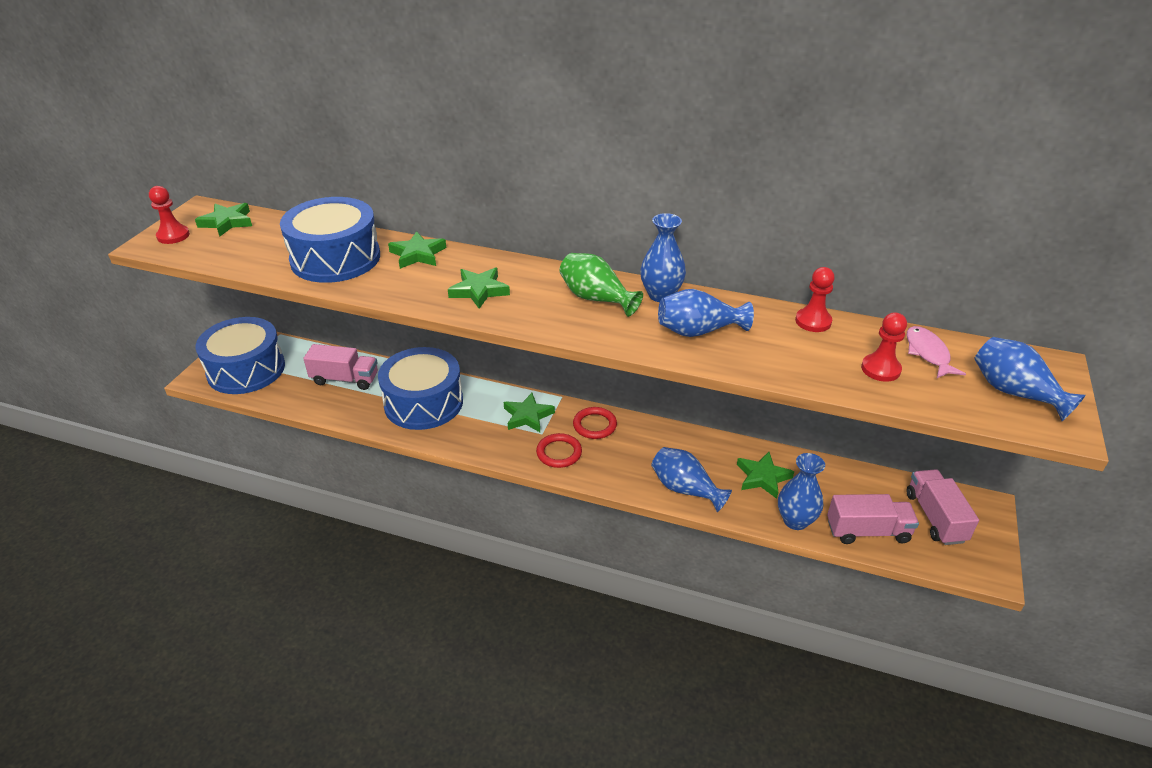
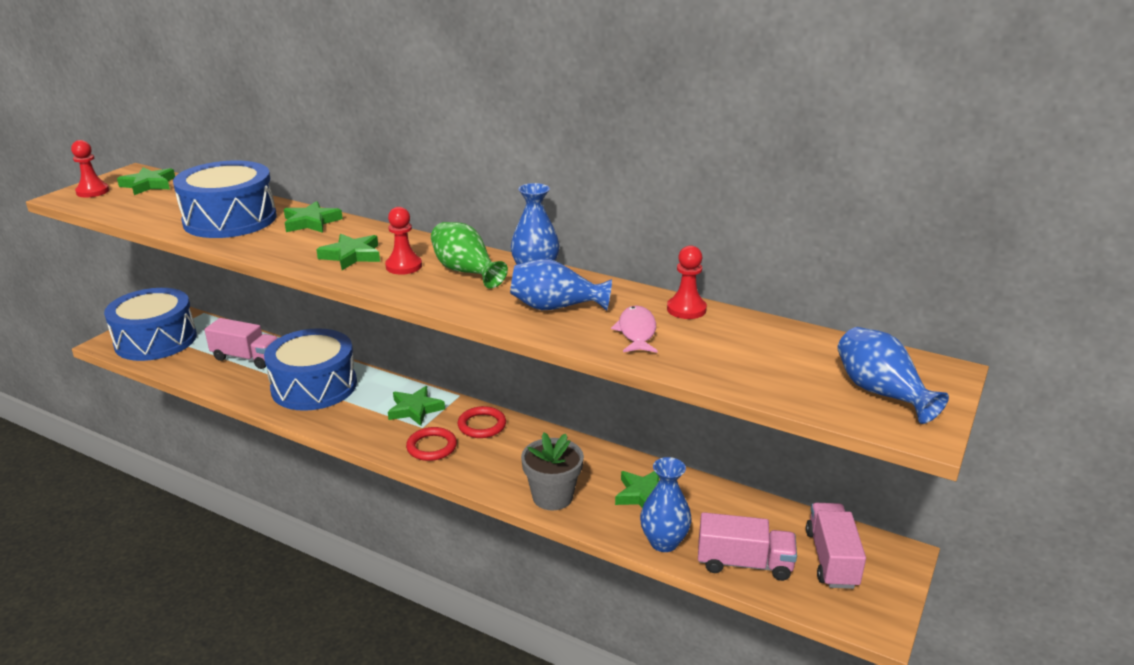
camera: 10 degrees right, 10 degrees down
(685, 489) = (552, 497): blue vase -> grey flower pot
(880, 369) = (736, 357): red pawn -> red pawn (403, 266)
(928, 353) = (800, 348): pink fish -> pink fish (636, 332)

